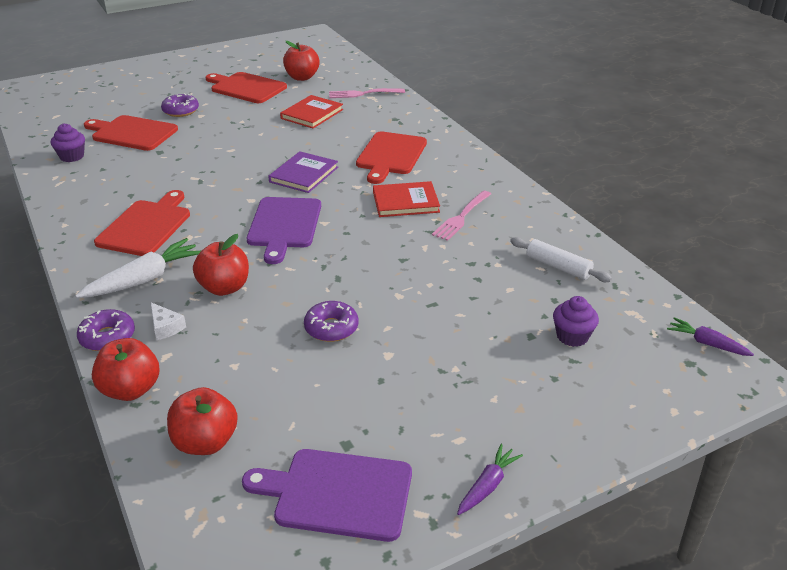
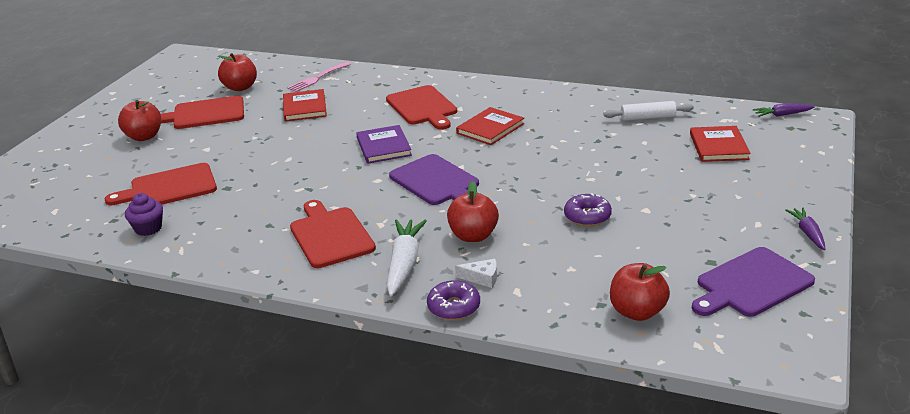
camera: 40 degrees left, 5 degrees down
(131, 390) = (535, 320): red apple -> red apple (144, 137)
(181, 111) = (180, 154): purple donut -> none
(461, 217) = (542, 119): pink fork -> none
(572, 336) = (718, 146): purple cupcake -> red book

